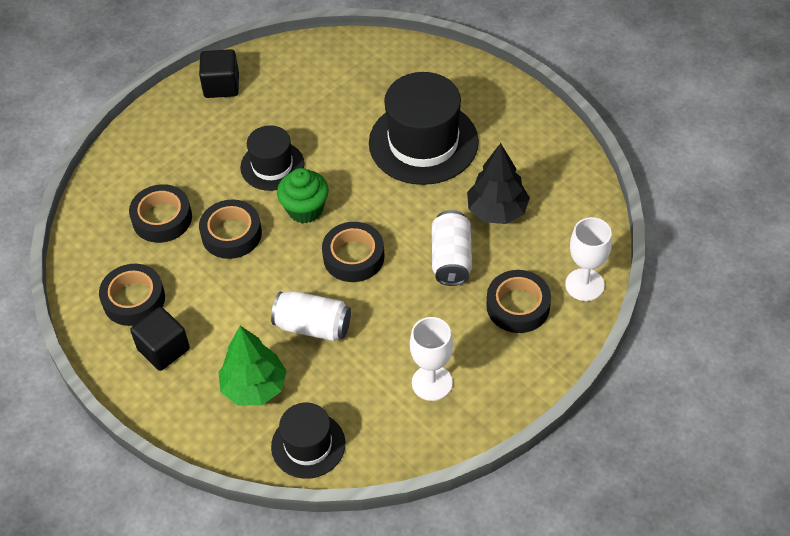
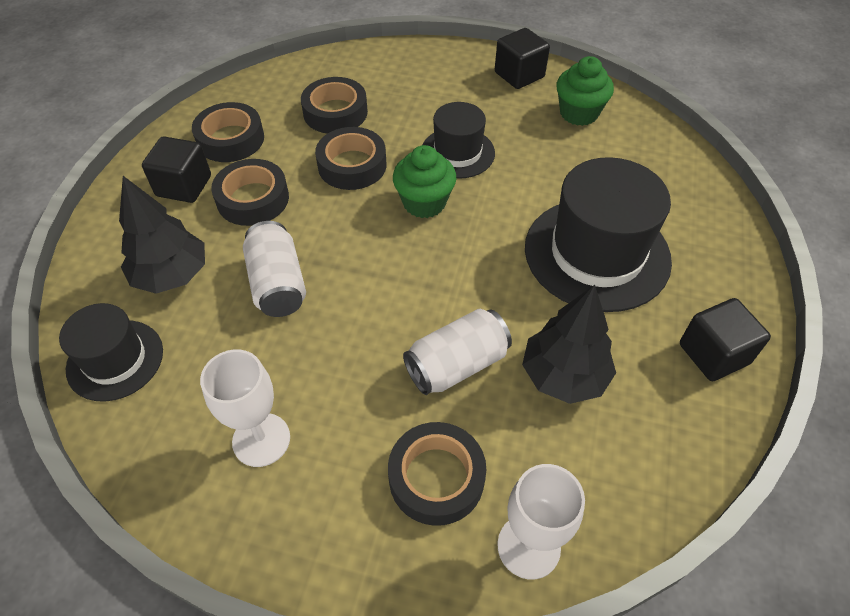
camera: 55 degrees right, 0 degrees up
(254, 387) = (171, 275): green tree -> black tree
(293, 76) = (579, 113): none -> green cupcake
(353, 257) = (393, 272): black tape -> black tape (253, 199)
(534, 134) = (713, 354): none -> black cube

